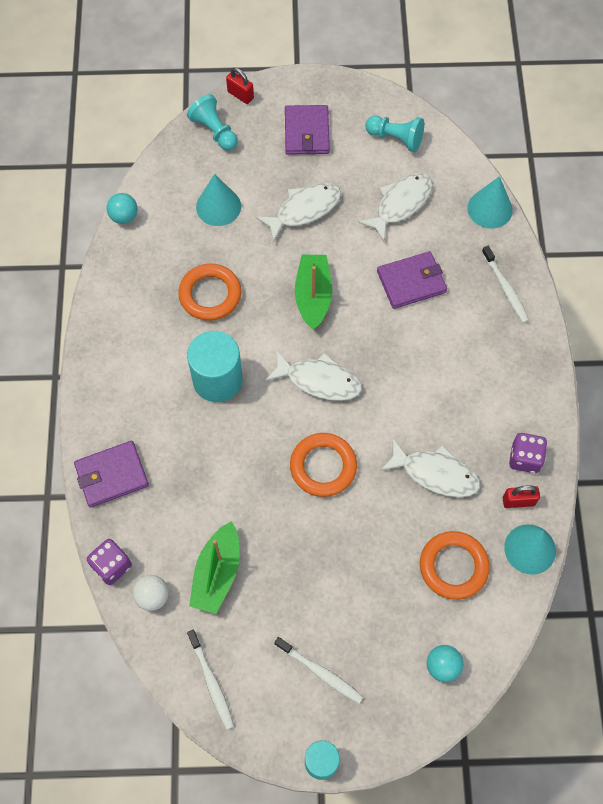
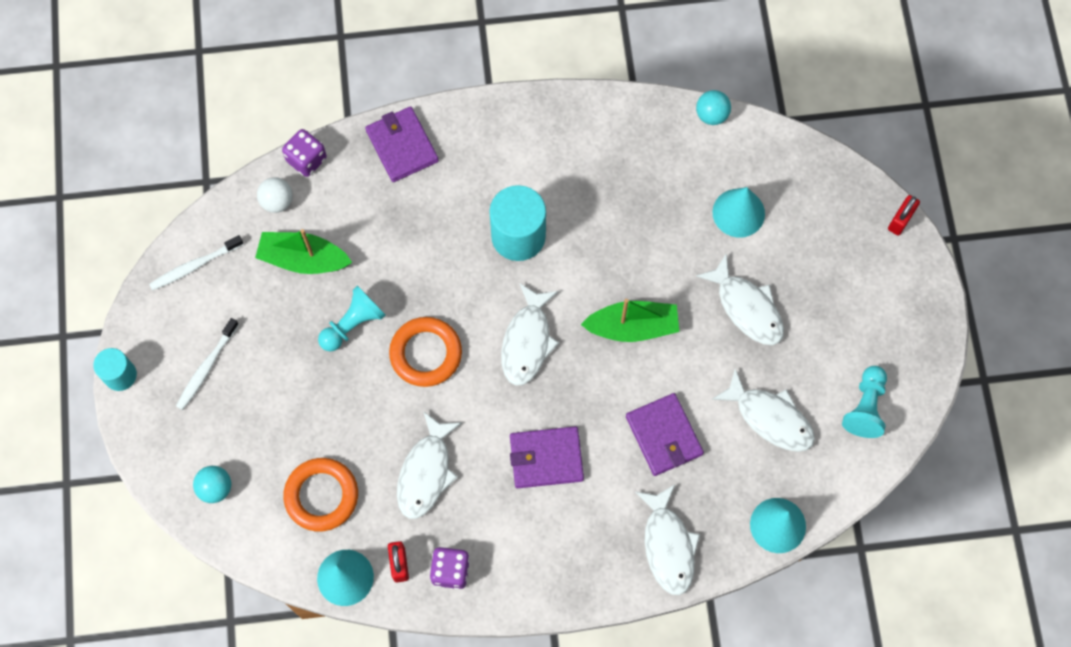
camera: 85 degrees right, 5 degrees up
(210, 295) = (622, 217): orange ring -> none
(214, 131) = (843, 197): turquoise pawn -> turquoise pawn (353, 324)
(306, 132) = (858, 301): purple wallet -> purple wallet (546, 458)
(505, 288) = (668, 546): white toothbrush -> white fish

